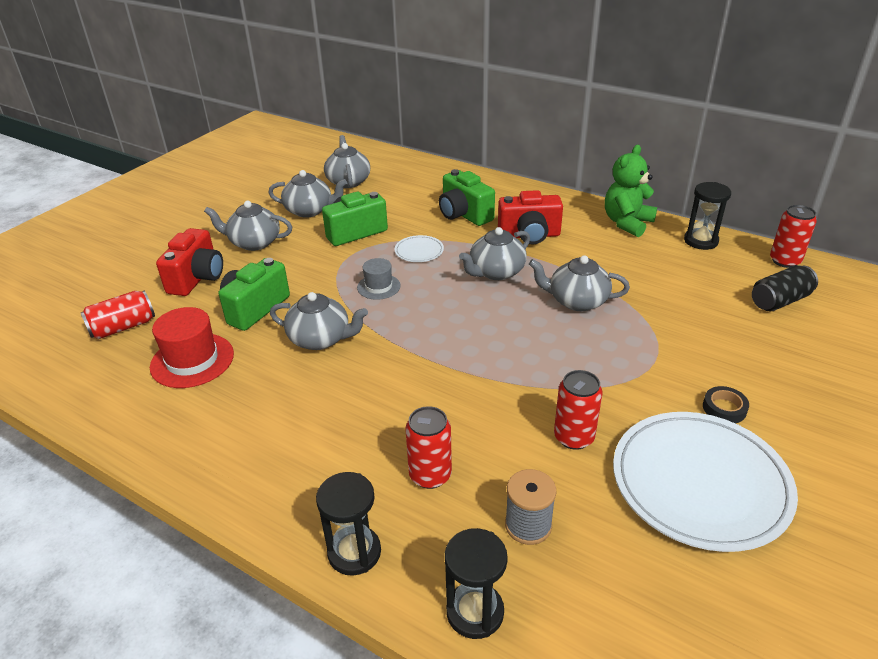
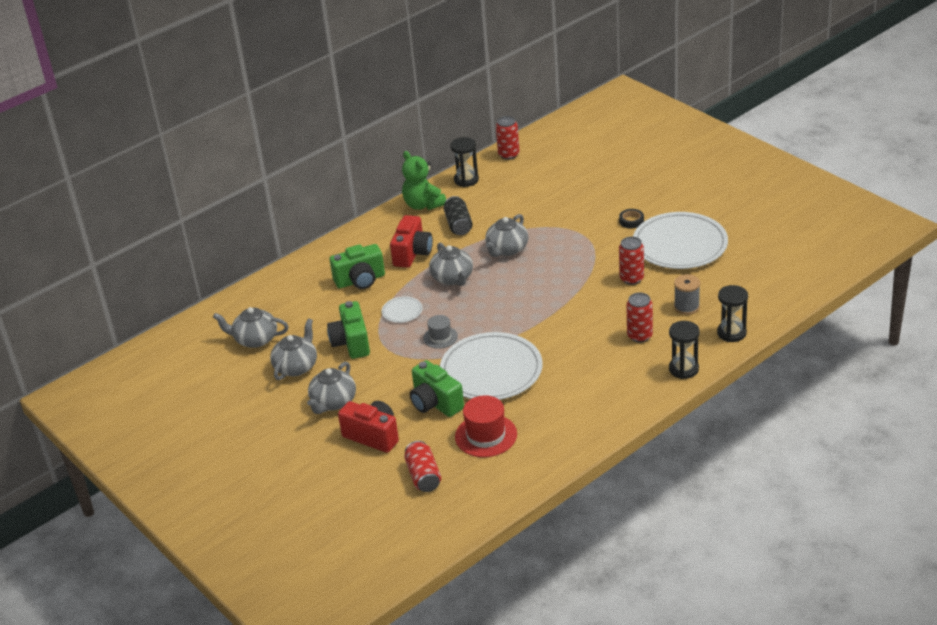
camera: 70 degrees left, 0 degrees up
(321, 339) = (491, 371): grey teapot -> white plate
(779, 301) = (549, 171): black can -> black can (458, 225)

